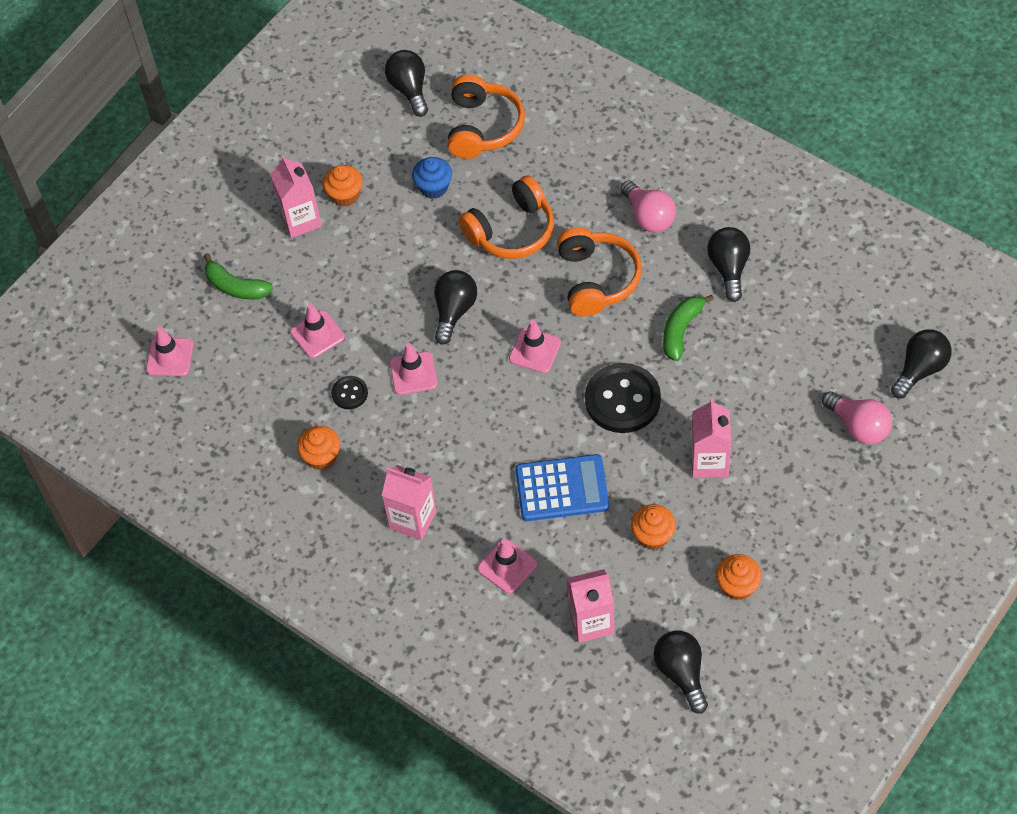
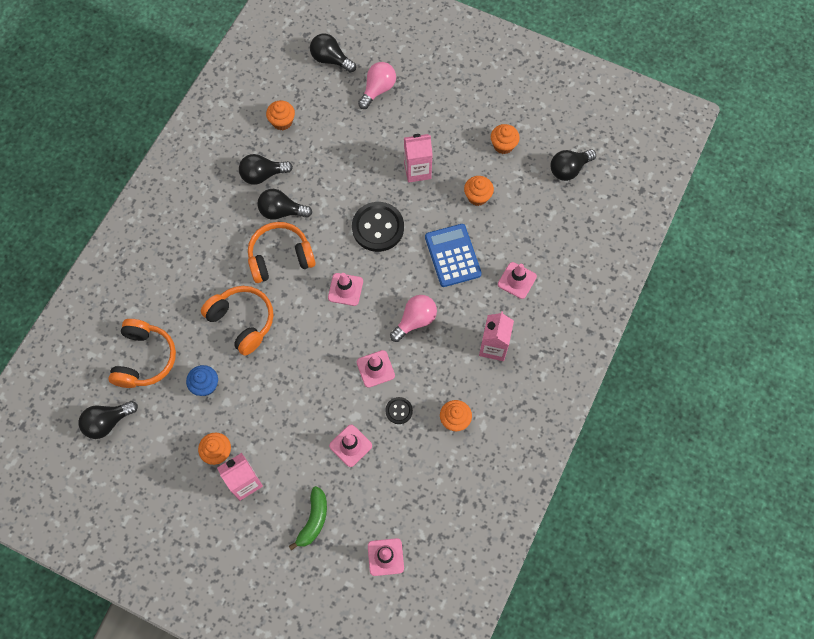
camera: 105 degrees left, 10 degrees up
(454, 311) = (318, 350): black light bulb -> black light bulb (281, 211)
(483, 127) = (144, 359): orange headphones -> orange headphones turned 105 degrees clockwise
(591, 622) = (545, 224): pink carton -> none
(648, 217) = (222, 231): pink light bulb -> pink light bulb (415, 321)
(681, 331) = (317, 198): green banana -> none
(815, 298) = (282, 122): none -> orange cupcake

